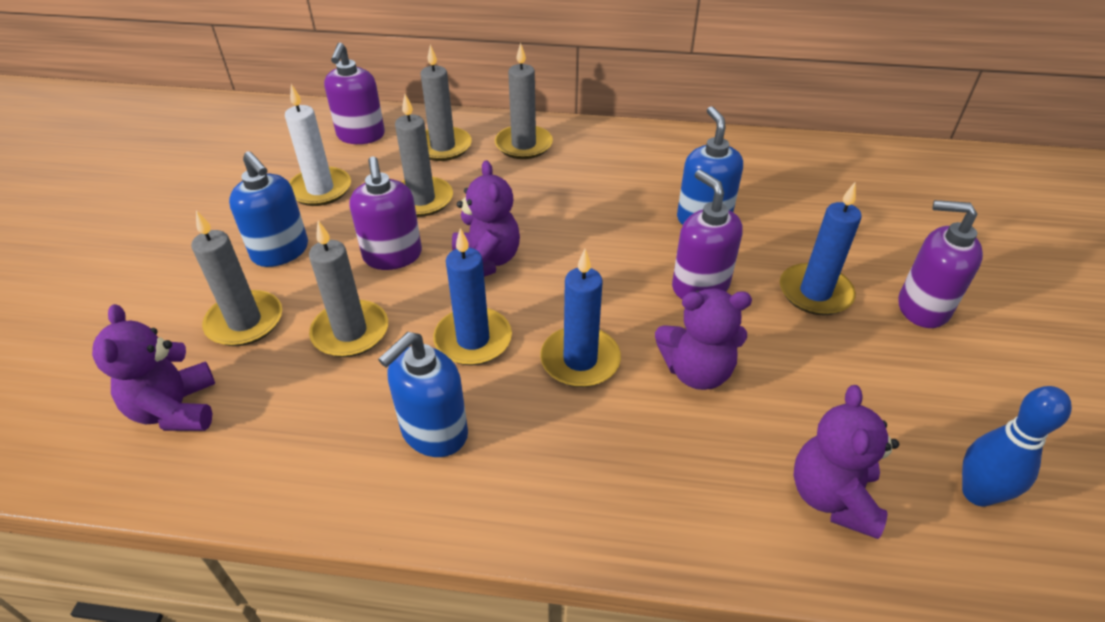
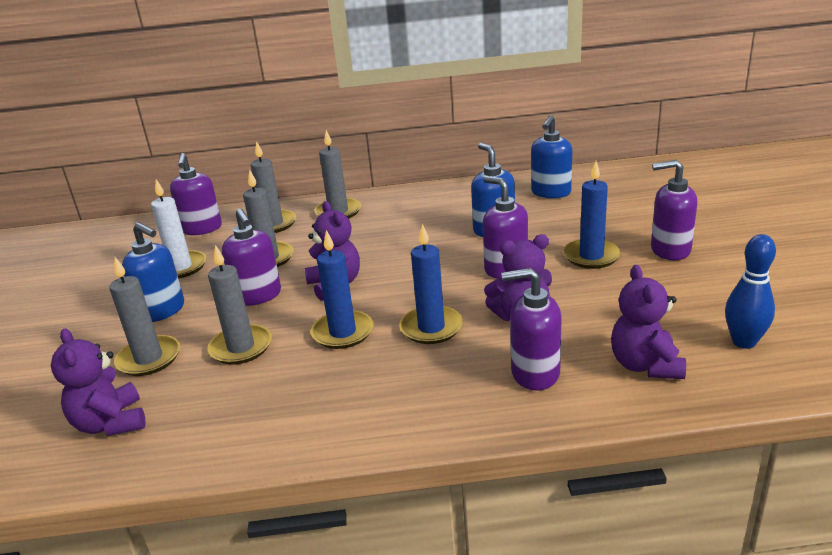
camera: 10 degrees left, 15 degrees down
(434, 432) = (333, 392): blue soap dispenser -> blue soap dispenser (550, 193)
(686, 470) = (534, 373): none -> purple soap dispenser

